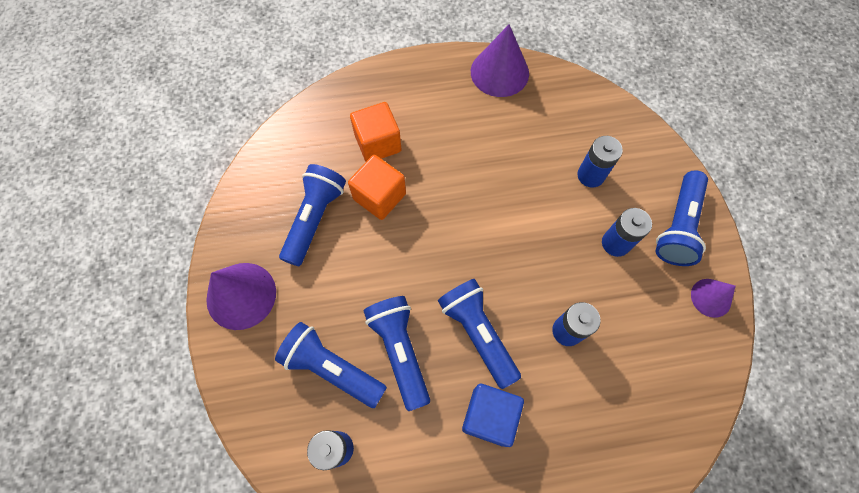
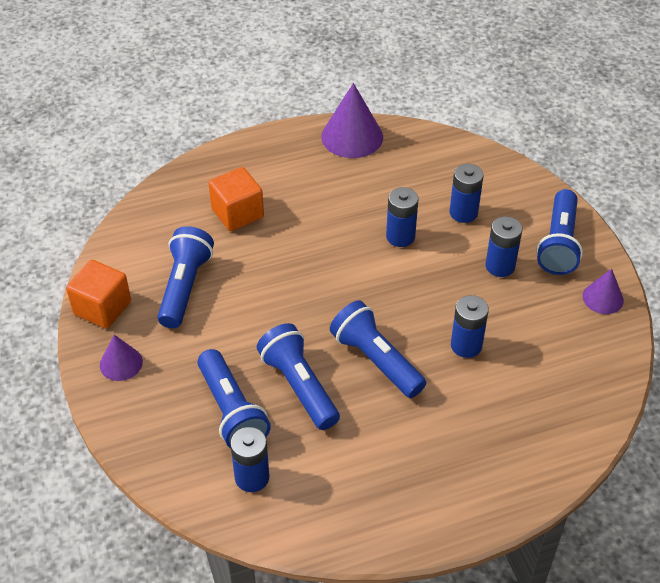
camera: 10 degrees left, 20 degrees down
(241, 295) = (121, 363): purple cone -> purple cone, size x0.58
(332, 368) = (231, 411): blue flashlight -> blue flashlight turned 135 degrees counterclockwise
(379, 196) = (249, 259): orange cube -> orange cube (102, 308)
(489, 416) = (402, 427): blue cube -> none
(525, 193) = (400, 236): none -> blue battery

